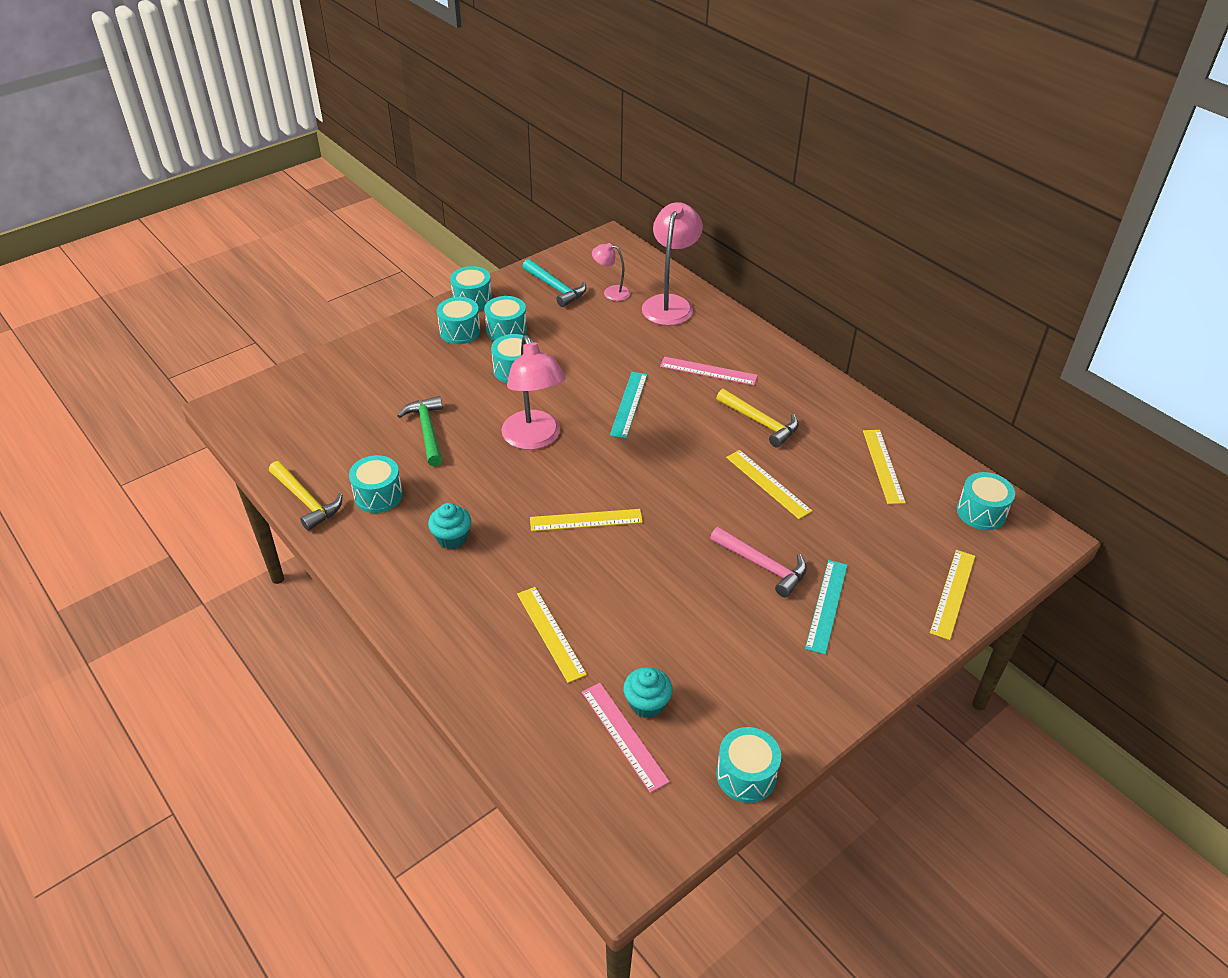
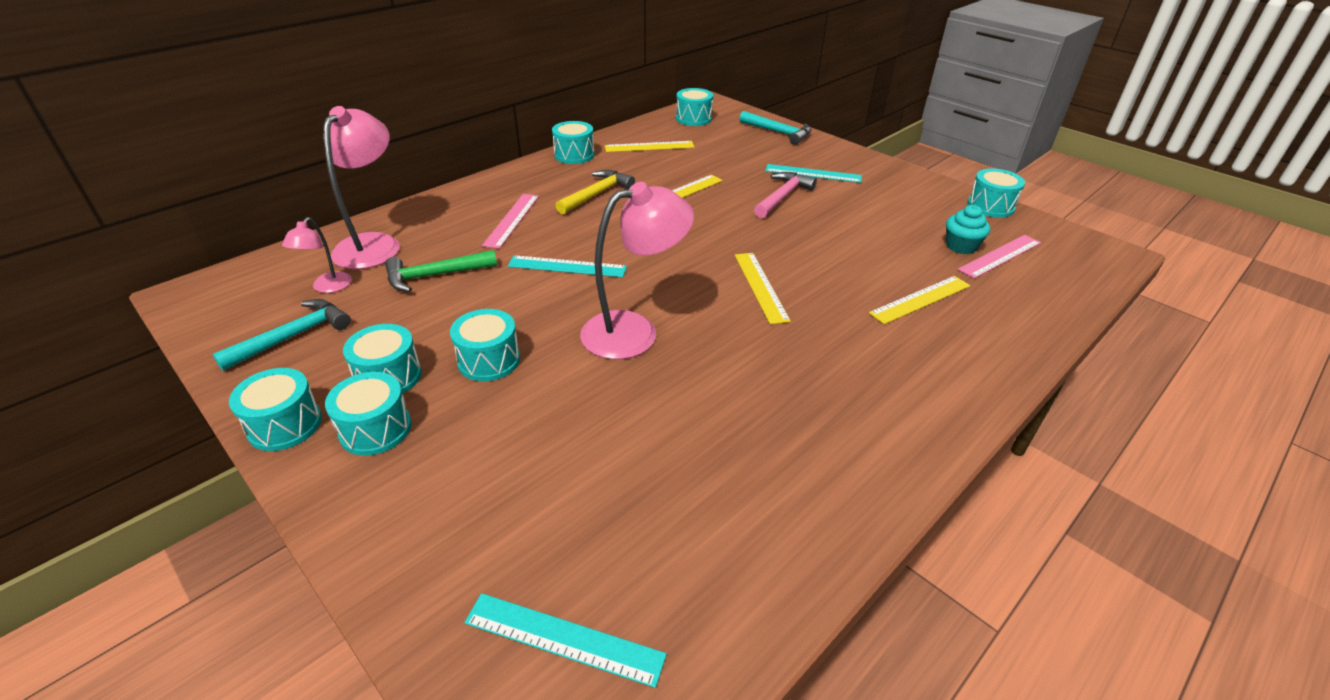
camera: 95 degrees left, 5 degrees down
(298, 405) = (564, 638): none -> turquoise ruler
(306, 501) = (811, 558): yellow hammer -> none
(378, 495) = (772, 467): turquoise drum -> turquoise drum (574, 155)
(427, 431) = (626, 434): green hammer -> green hammer (435, 275)
(452, 538) = (825, 382): turquoise cupcake -> none
(670, 304) = (373, 244): pink lamp -> pink lamp turned 90 degrees clockwise
(953, 593) = (778, 132): yellow ruler -> turquoise hammer

